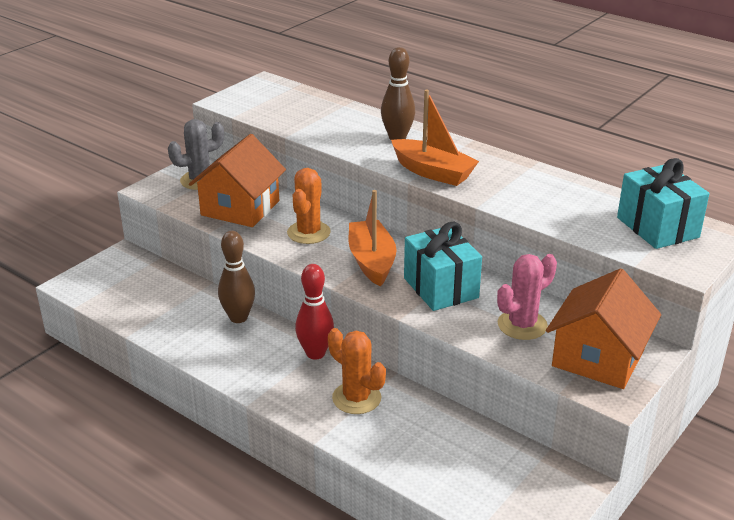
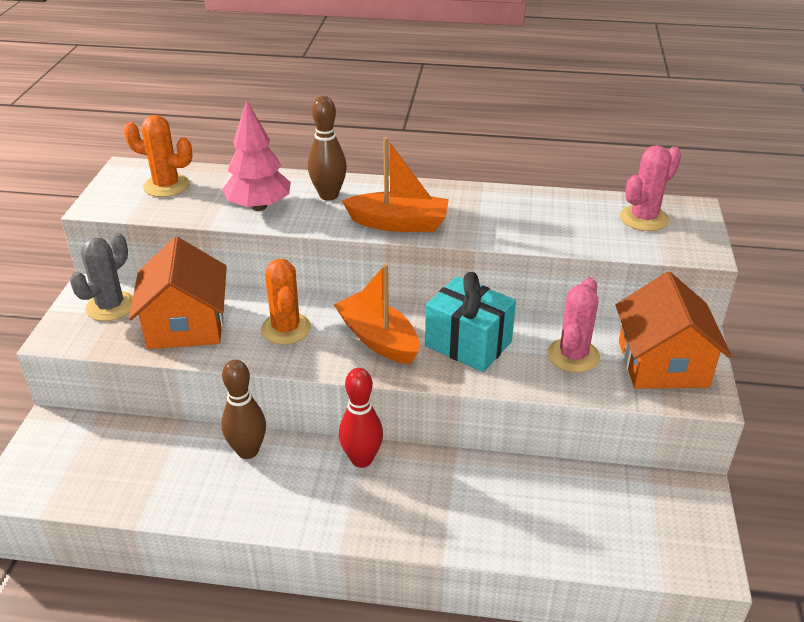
camera: 30 degrees left, 5 degrees up
(336, 131) = (259, 206): none -> pink tree
(356, 398) = (442, 493): orange cactus -> orange cactus (166, 186)
(657, 227) = (644, 218): turquoise gift -> pink cactus

